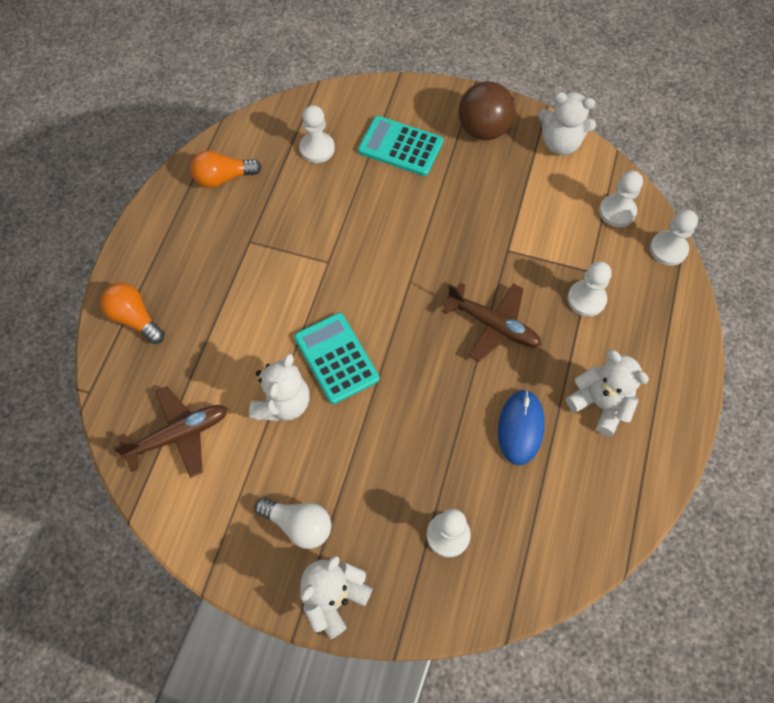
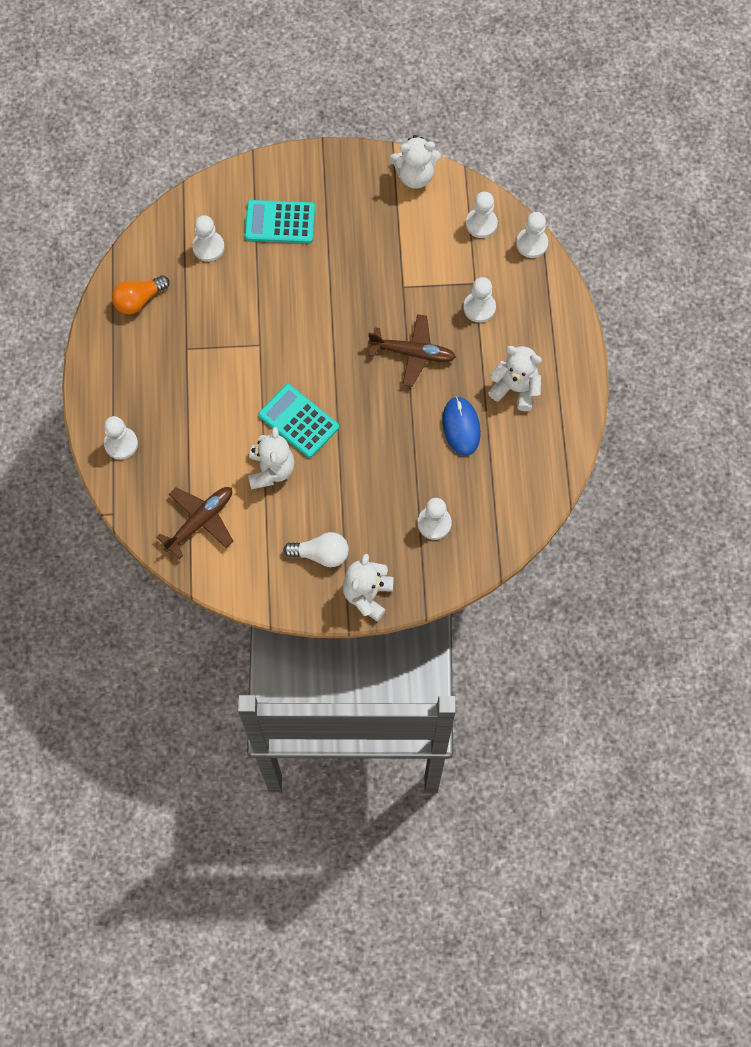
camera: 20 degrees left, 5 degrees up
(135, 318) = (121, 444): orange light bulb -> white pawn
(483, 129) = (345, 184): brown ball -> none

